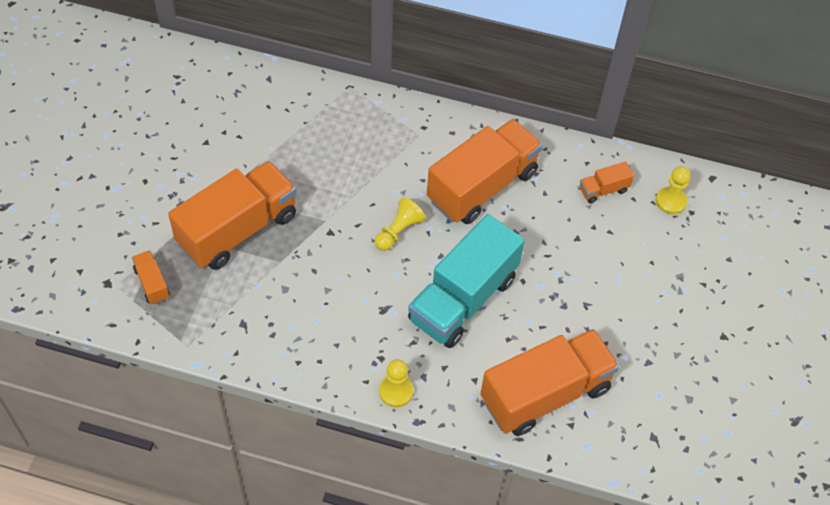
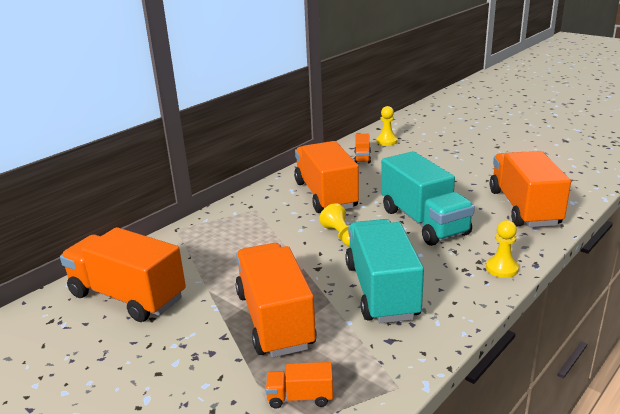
camera: 60 degrees left, 30 degrees down
(227, 109) = (127, 296): none -> orange truck
(313, 297) = (381, 291): none -> turquoise truck

